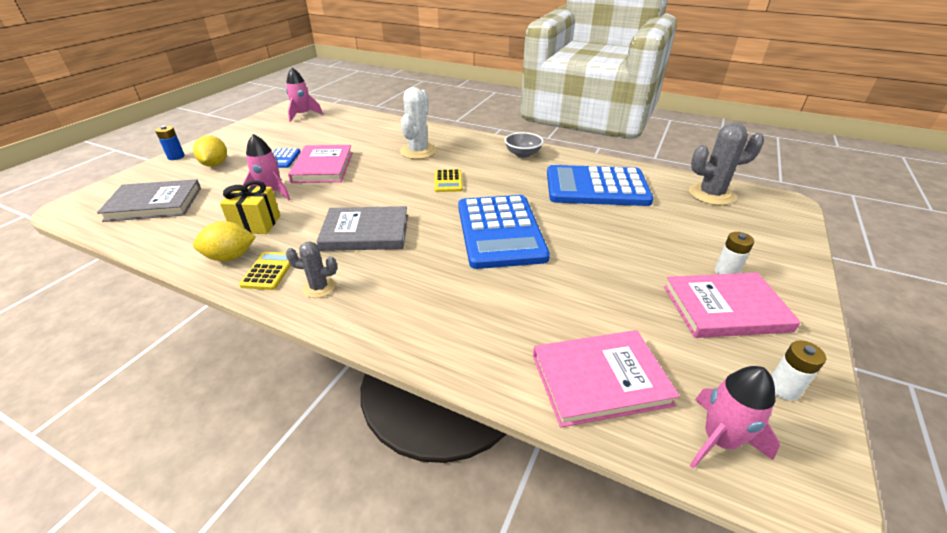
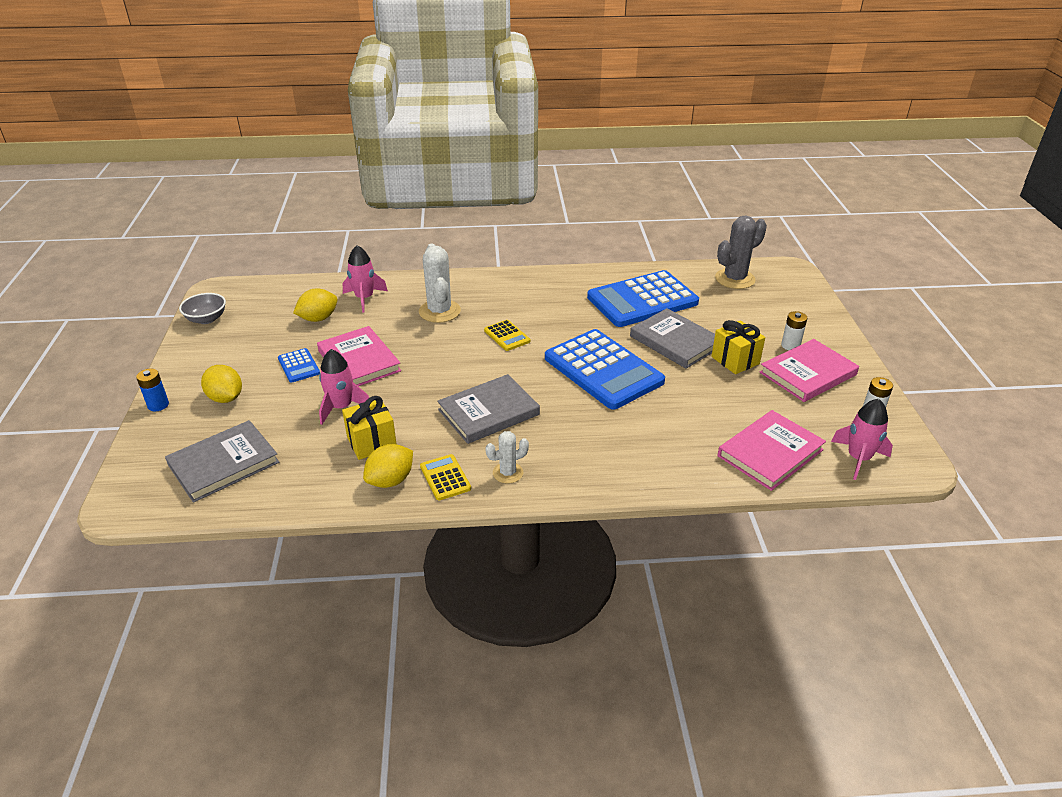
camera: 30 degrees left, 0 degrees up
(303, 115) = (244, 303): pink rocket -> pink rocket (364, 298)
(319, 287) = (508, 473): grey cactus -> white cactus
(333, 134) = (318, 318): none -> yellow lemon
(522, 154) = (546, 284): grey bowl -> grey bowl (206, 319)
(595, 229) = (675, 341): none -> grey book
(645, 266) = (735, 360): none -> yellow gift

